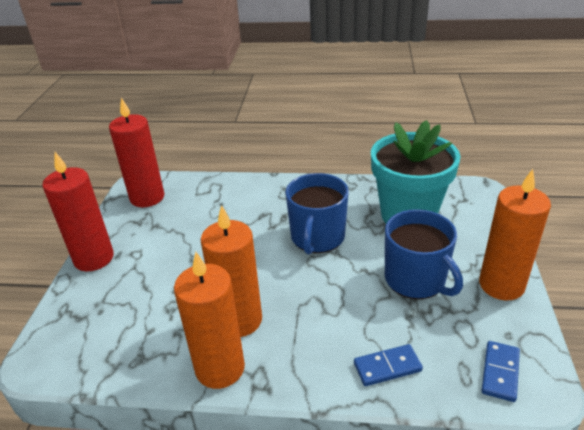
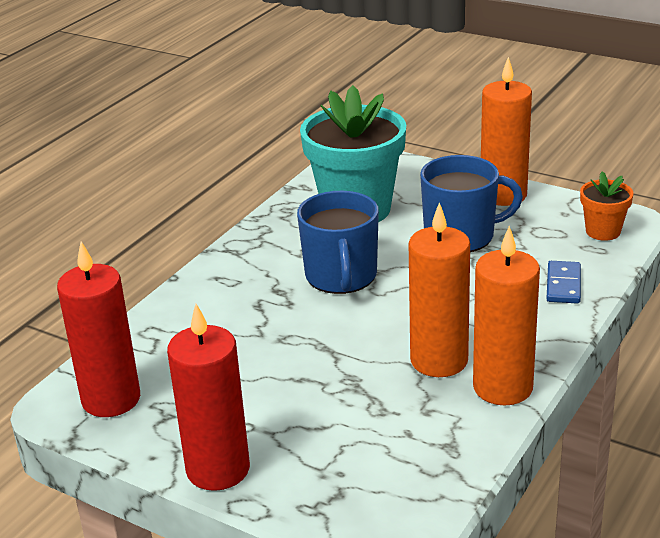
camera: 65 degrees left, 5 degrees down
(317, 237) = (341, 276): blue mug -> blue mug turned 45 degrees clockwise
(500, 372) = (603, 231): blue domino -> orange flower pot

